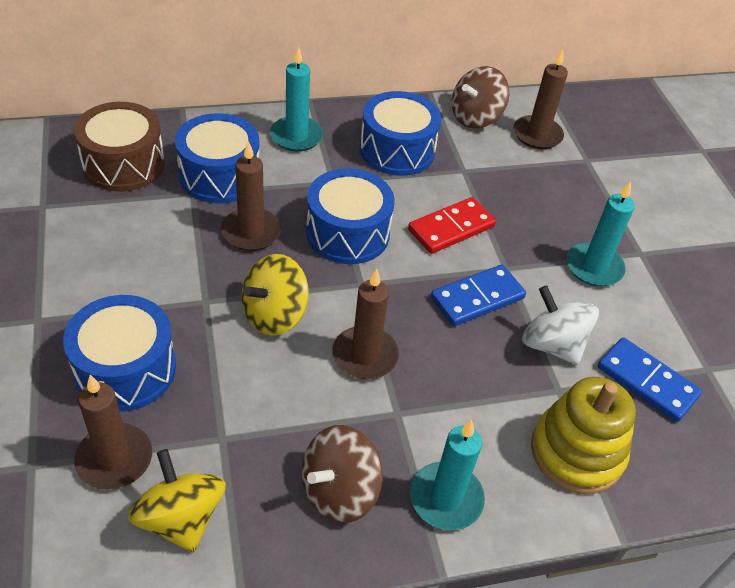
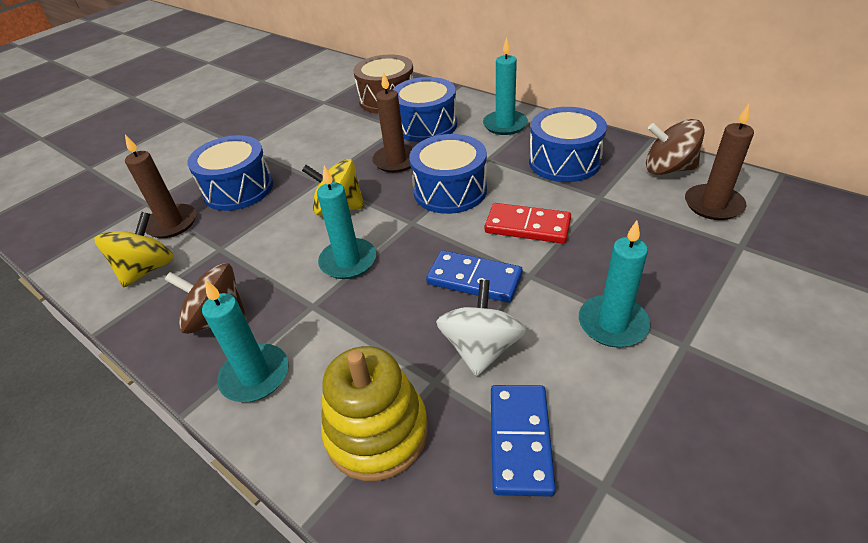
camera: 60 degrees right, 5 degrees down
(365, 355) = (348, 261): brown candle -> turquoise candle

